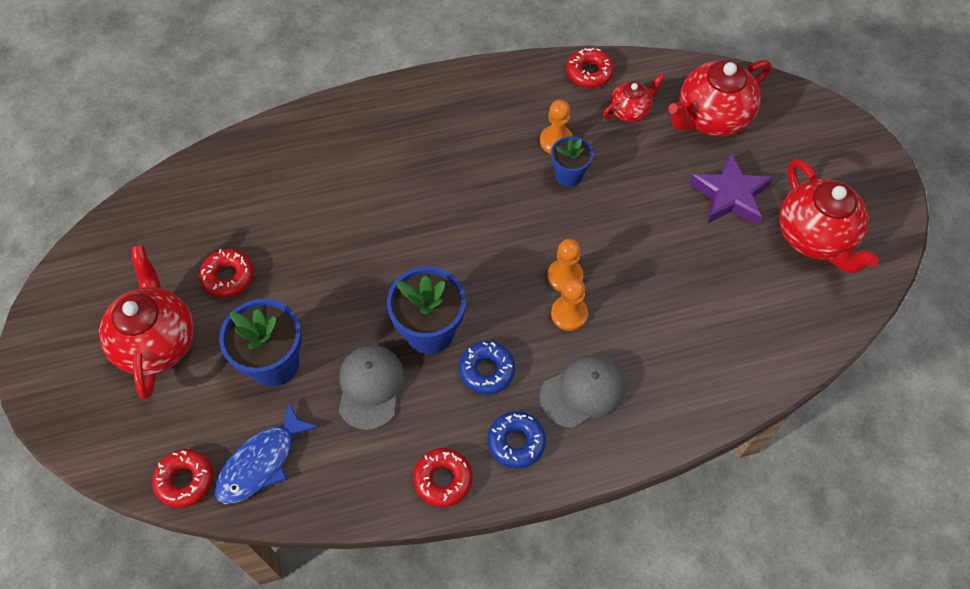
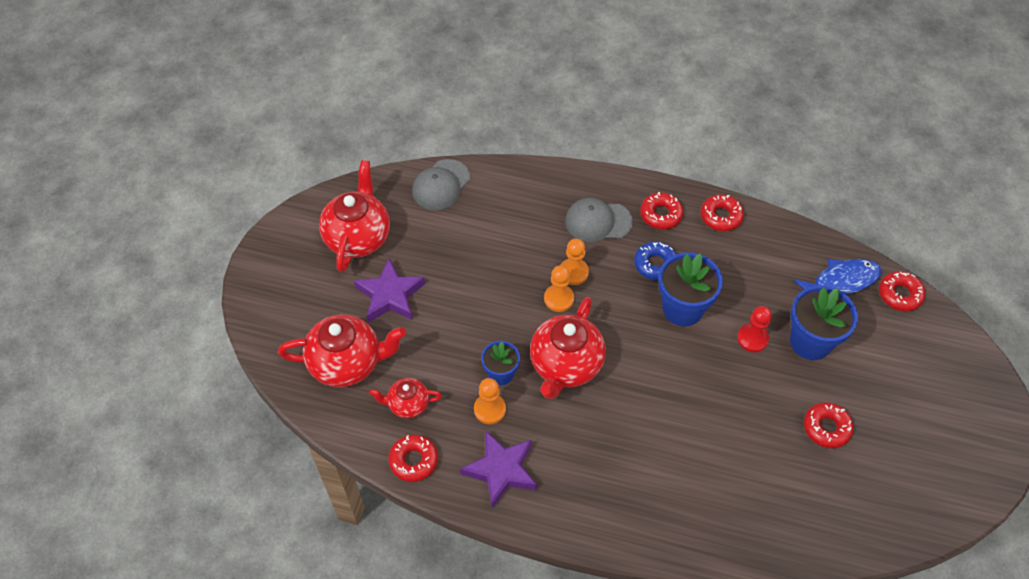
camera: 150 degrees left, 5 degrees down
(157, 341) = (900, 402): red teapot -> red teapot (565, 365)
(339, 335) = (752, 338): none -> red pawn
(370, 387) = (744, 292): grey cap -> grey cap (441, 185)
(511, 99) = (501, 470): none -> purple star
(516, 442) = (660, 214): blue donut -> red donut

